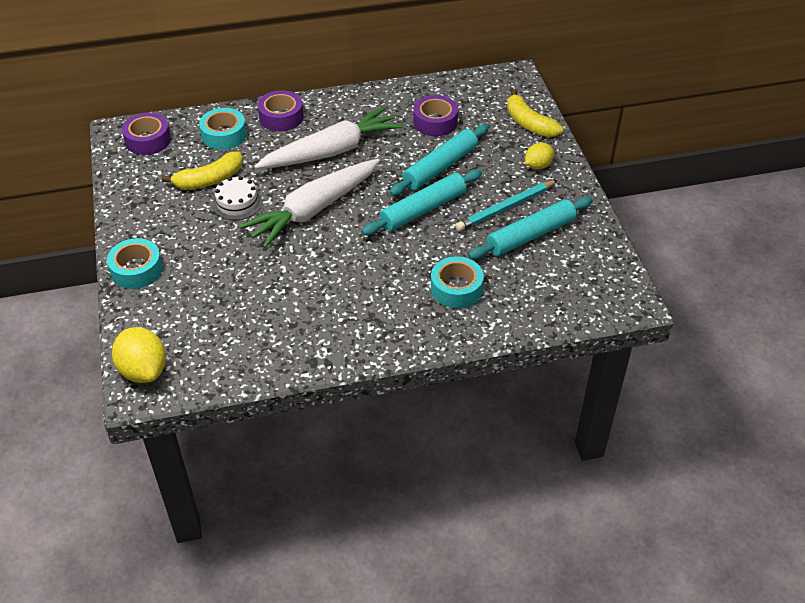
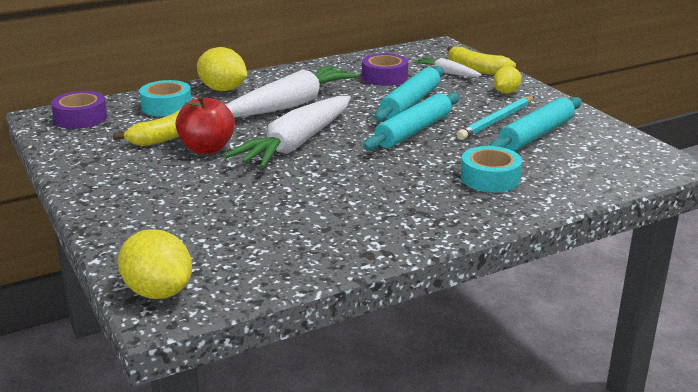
camera: 15 degrees left, 20 degrees down
(136, 270) = (110, 211): turquoise tape -> none
(237, 203) = (207, 149): white cake -> red apple
(281, 117) = (223, 89): purple tape -> yellow lemon
(497, 125) = (447, 73): none -> white carrot

